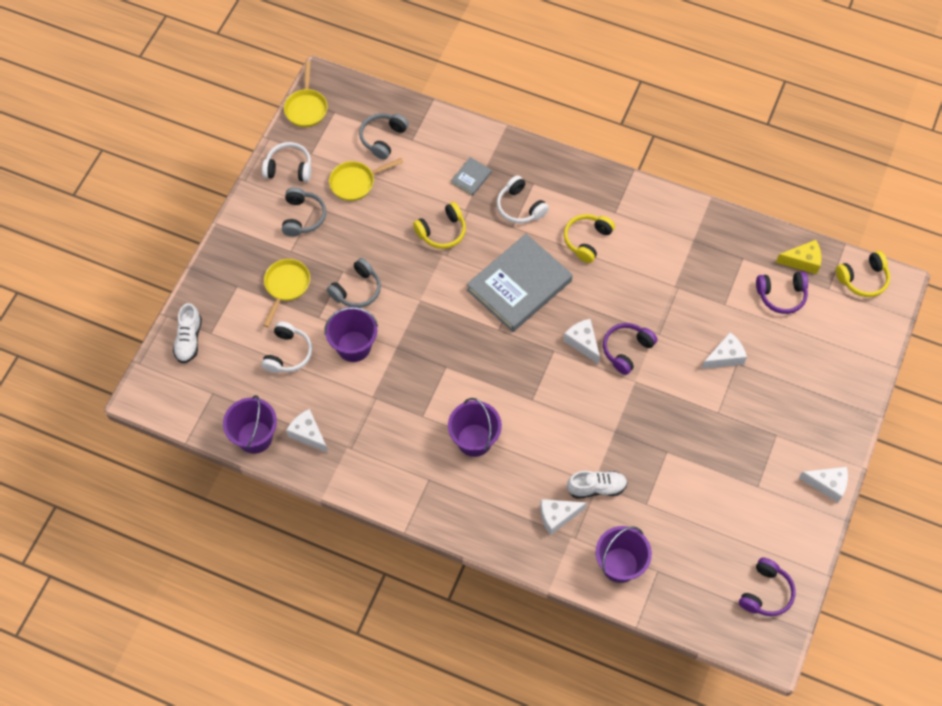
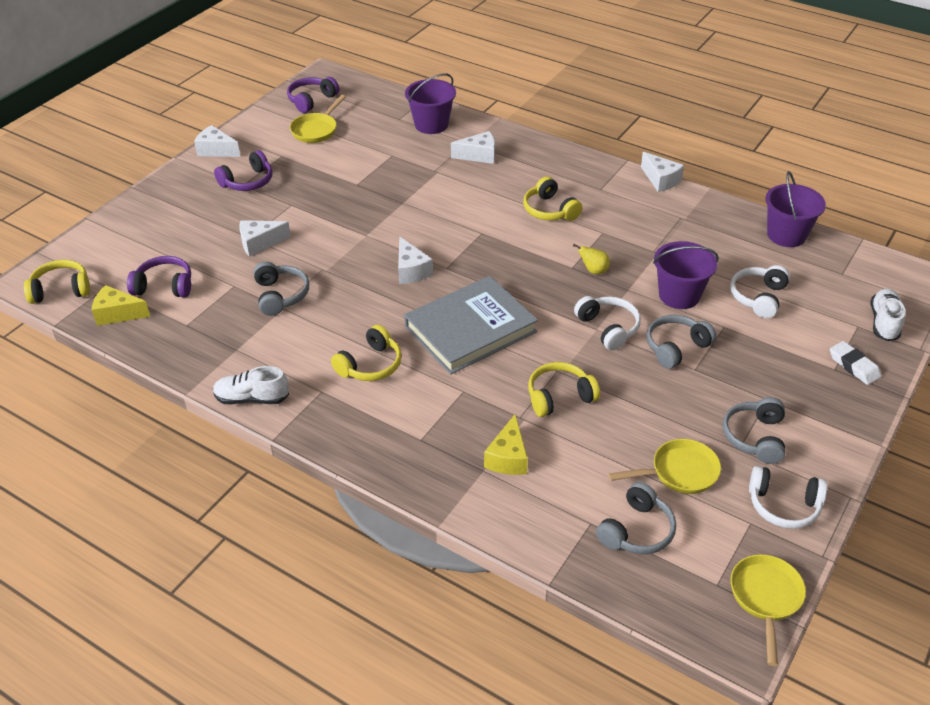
camera: 170 degrees left, 20 degrees down
(222, 291) = (853, 366): none -> white eraser
(286, 286) = (769, 361): yellow pan -> yellow pan (316, 130)
(308, 434) = (728, 231): white cheese -> white cheese (660, 180)
(427, 365) = (593, 271): none -> yellow pear
(471, 178) = (508, 457): grey book -> yellow cheese
(474, 440) = (549, 210): purple bucket -> yellow headphones
(520, 207) = (447, 412): white headphones -> white headphones (608, 328)
(596, 488) = (435, 168): white shoe -> white shoe (252, 398)
(626, 350) = (364, 259): purple headphones -> purple headphones (248, 181)
(682, 299) = (280, 295): none -> grey headphones

